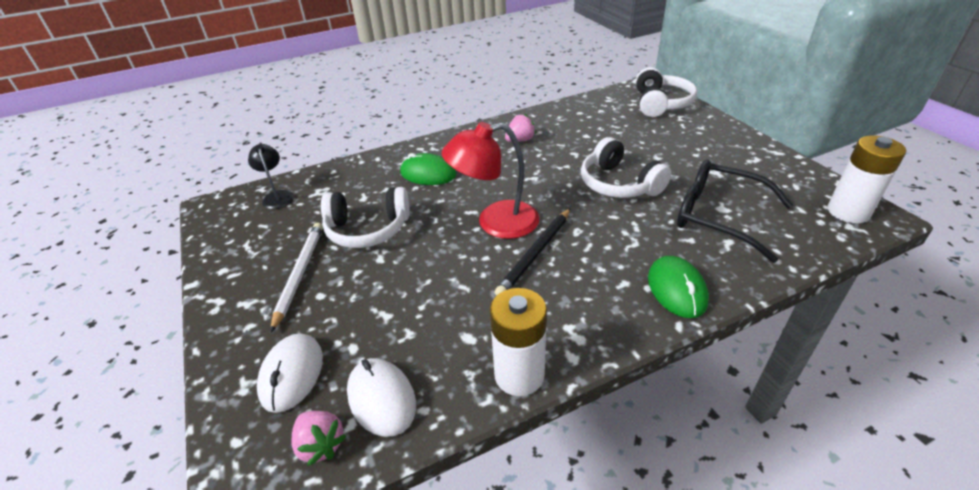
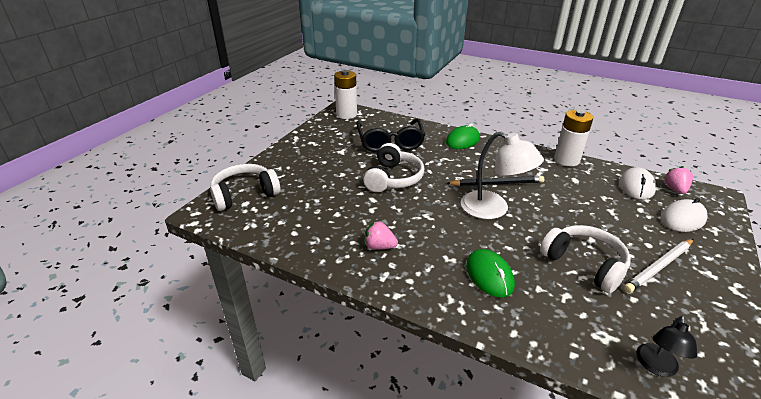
camera: 130 degrees left, 5 degrees down
(495, 222) = (493, 209): red lamp -> white lamp

